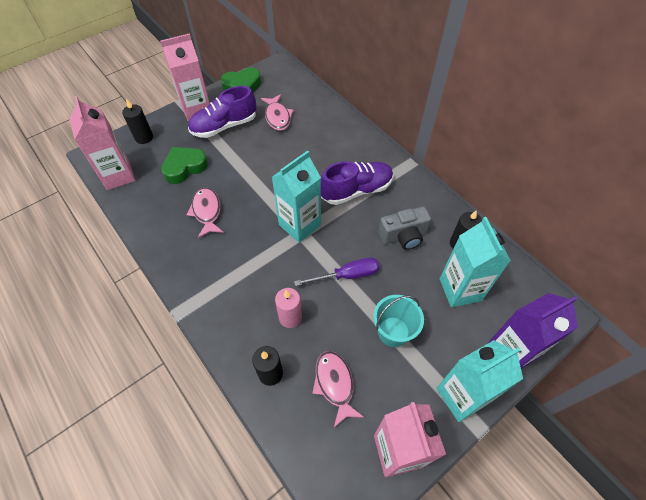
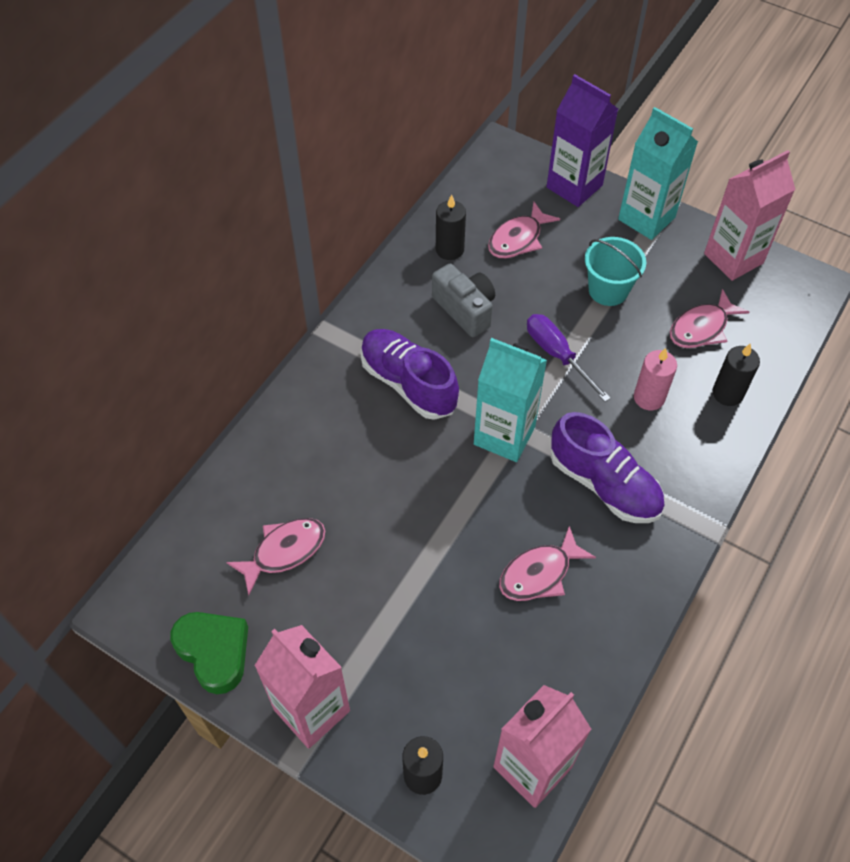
camera: 110 degrees left, 0 degrees up
(184, 167) = (465, 656): green heart -> none
(224, 126) = (339, 635): purple shoe -> purple shoe (604, 484)
(460, 289) = (518, 239): turquoise carton -> pink fish

